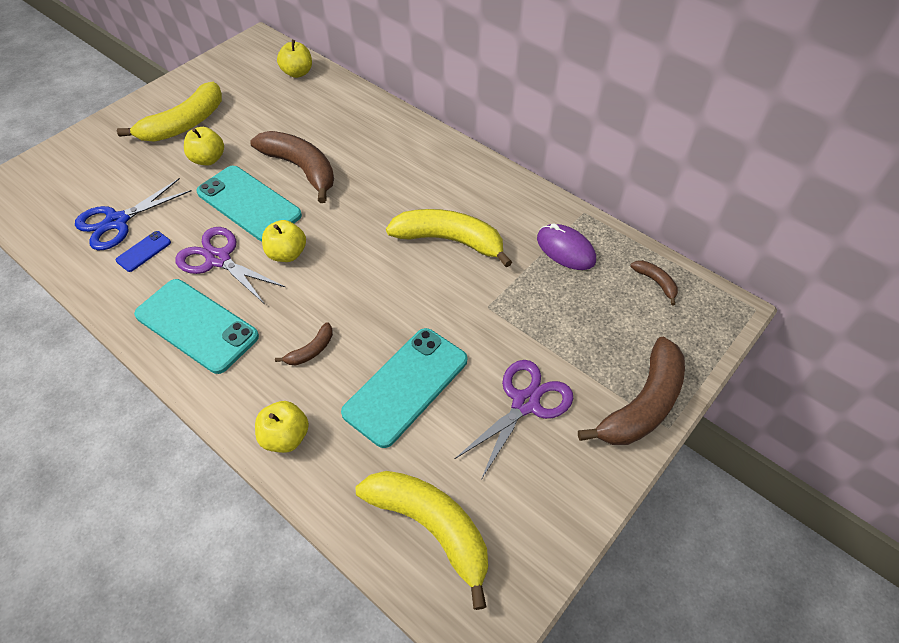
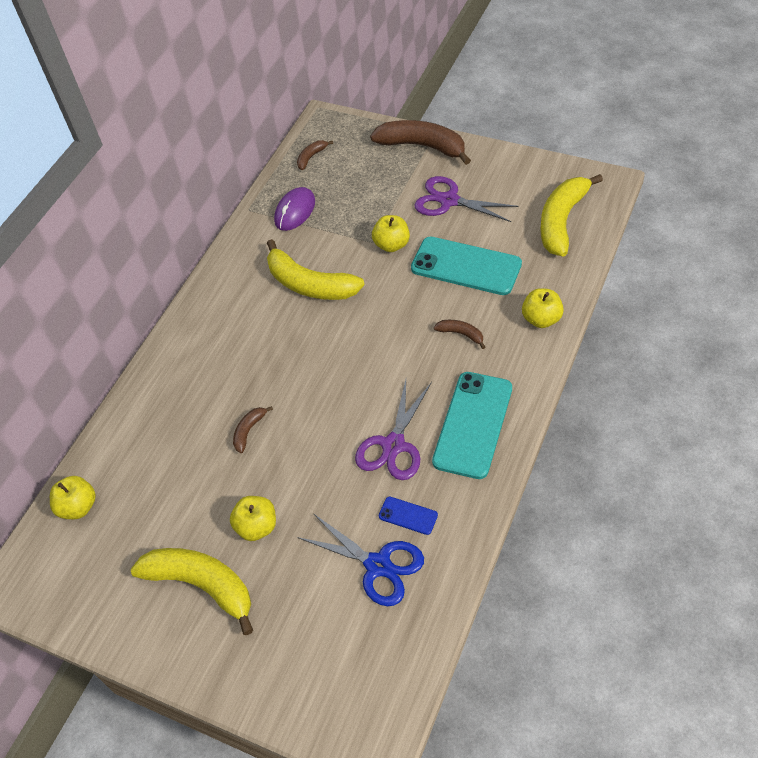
camera: 100 degrees left, 0 degrees up
(249, 204) = (313, 454): turquoise phone -> none
(287, 254) = (367, 394): yellow apple -> yellow apple (392, 245)
(301, 169) = (249, 431): brown banana -> brown banana, size x0.46
(450, 240) = (309, 284): yellow banana -> yellow banana turned 60 degrees counterclockwise

